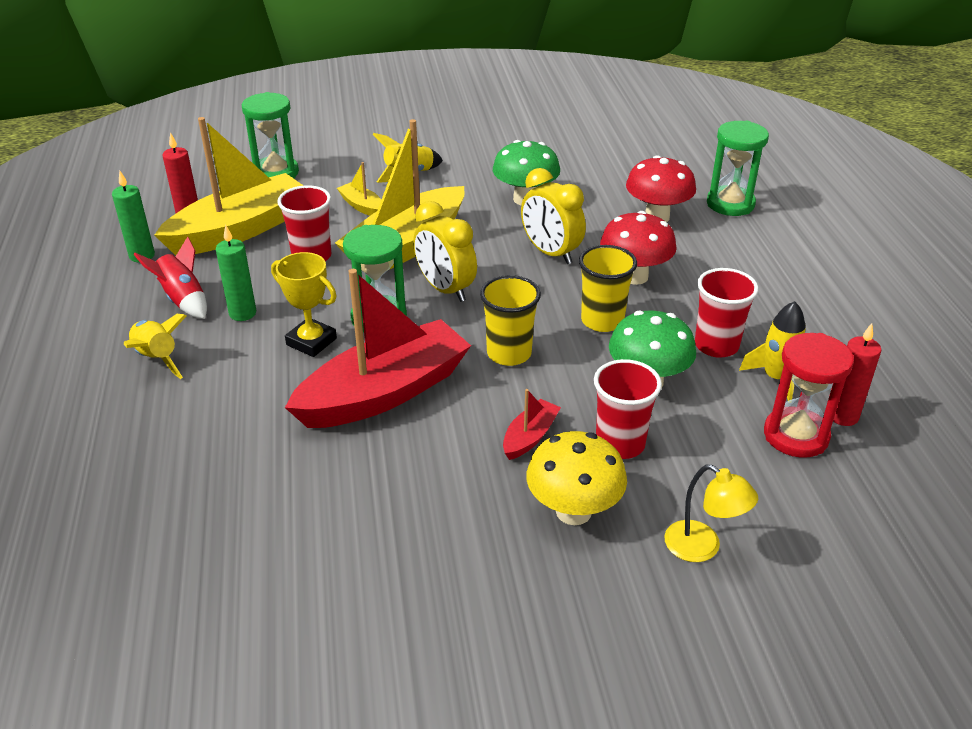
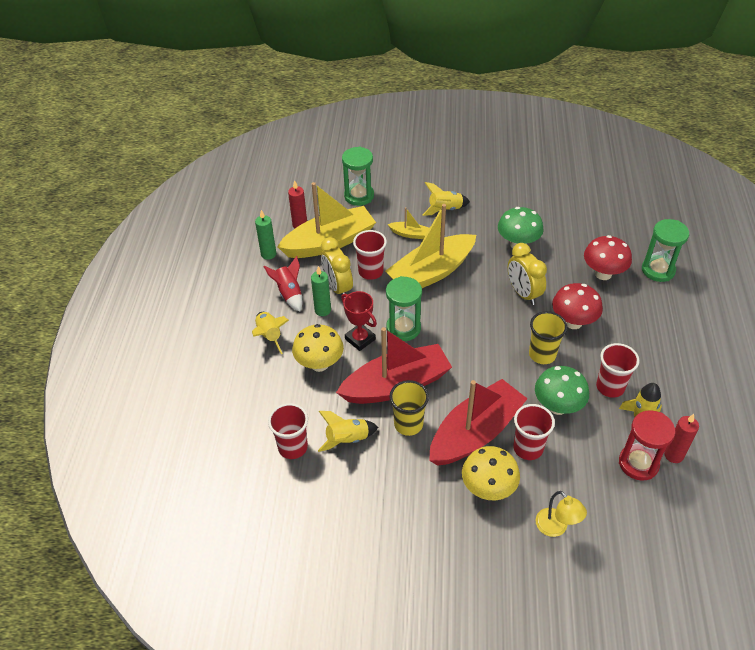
camera: 15 degrees right, 10 degrees up
(220, 509) = (293, 447): none -> red cup
(249, 384) = (319, 364): none -> yellow mushroom
(311, 342) = (360, 339): yellow trophy -> red trophy
(316, 481) = (347, 439): none -> yellow rocket
(362, 206) = (409, 234): yellow boat -> yellow boat turned 135 degrees clockwise
(445, 289) = (449, 312): yellow clock -> yellow clock (338, 287)
(509, 353) = (477, 369): yellow cup -> yellow cup (408, 424)
(530, 437) = (475, 433): red boat -> red boat, size x2.35

